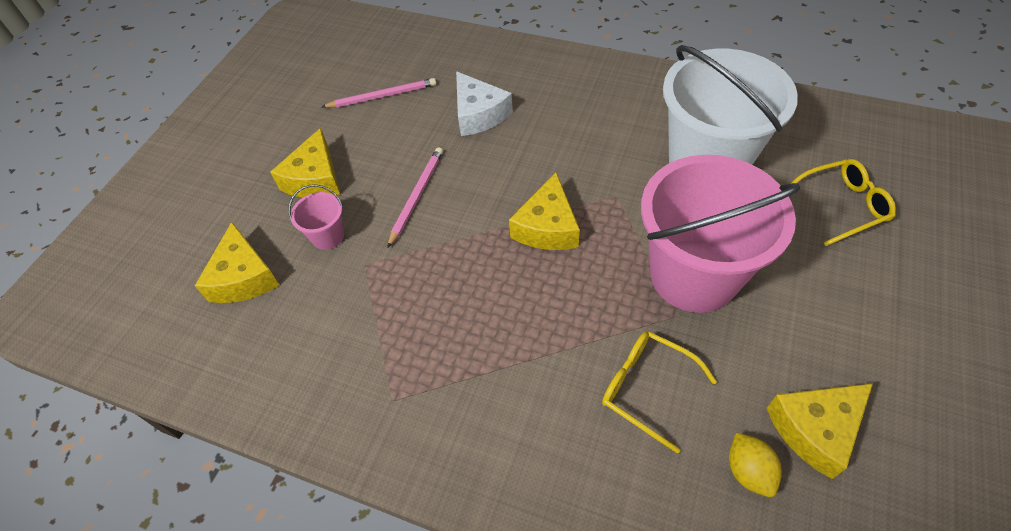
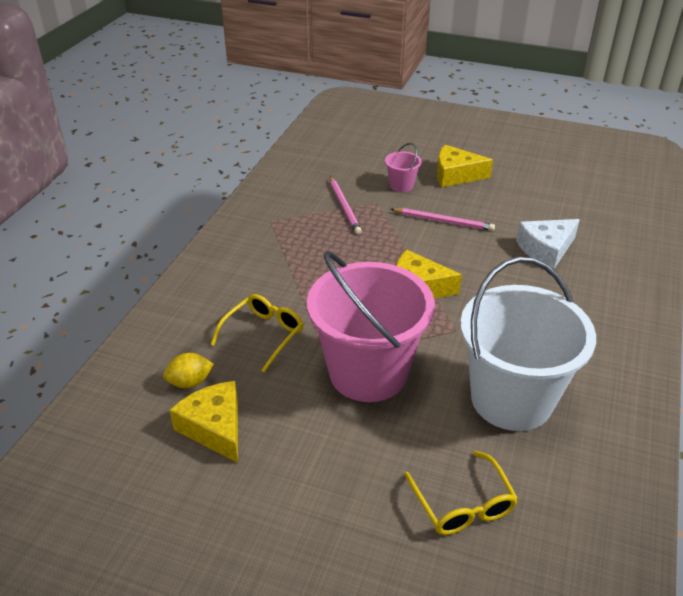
camera: 85 degrees right, 15 degrees down
(244, 277) = (366, 158): yellow cheese -> none
(382, 96) = (555, 198): pink pencil -> pink pencil (344, 206)

